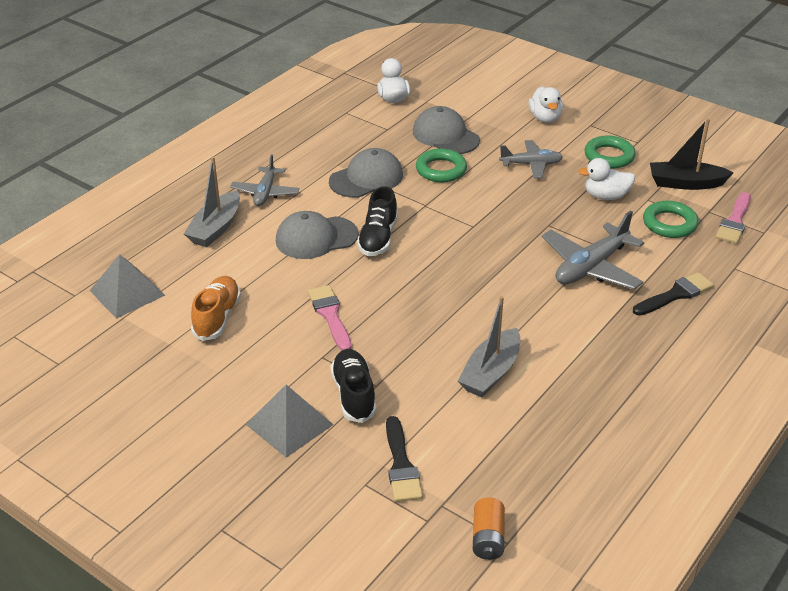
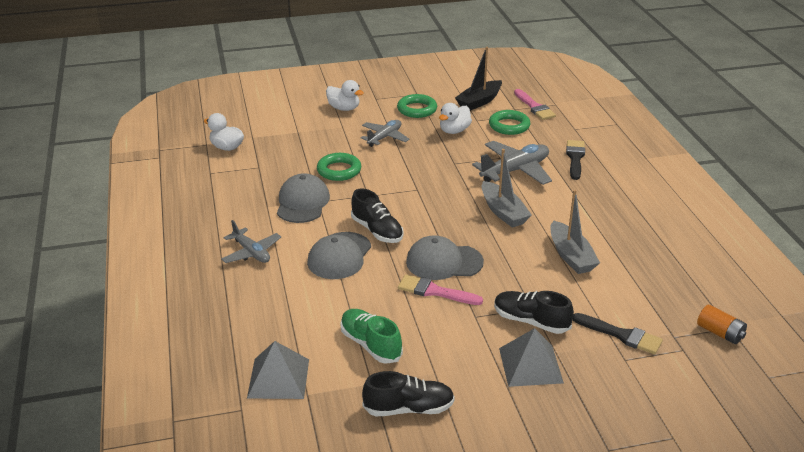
camera: 50 degrees left, 5 degrees down
(158, 380) = (409, 408): none -> black shoe
(216, 228) = (260, 296): grey boat -> grey boat (503, 212)
(217, 317) = (370, 345): orange shoe -> green shoe
(445, 136) = (304, 150): grey cap -> grey cap (444, 262)
(591, 267) = (515, 170): grey plane -> grey plane turned 120 degrees counterclockwise

